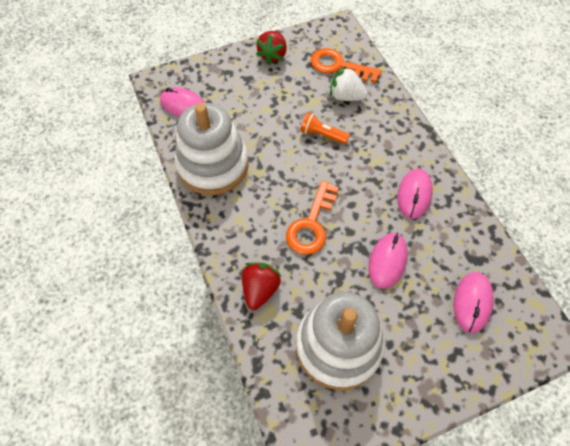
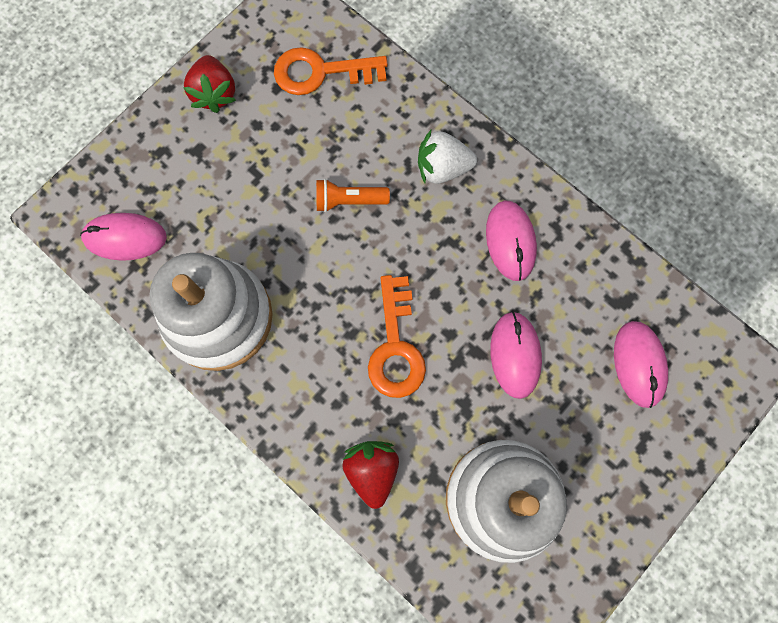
camera: 25 degrees left, 15 degrees up
(346, 96) = (354, 121): white strawberry -> white strawberry (442, 168)

